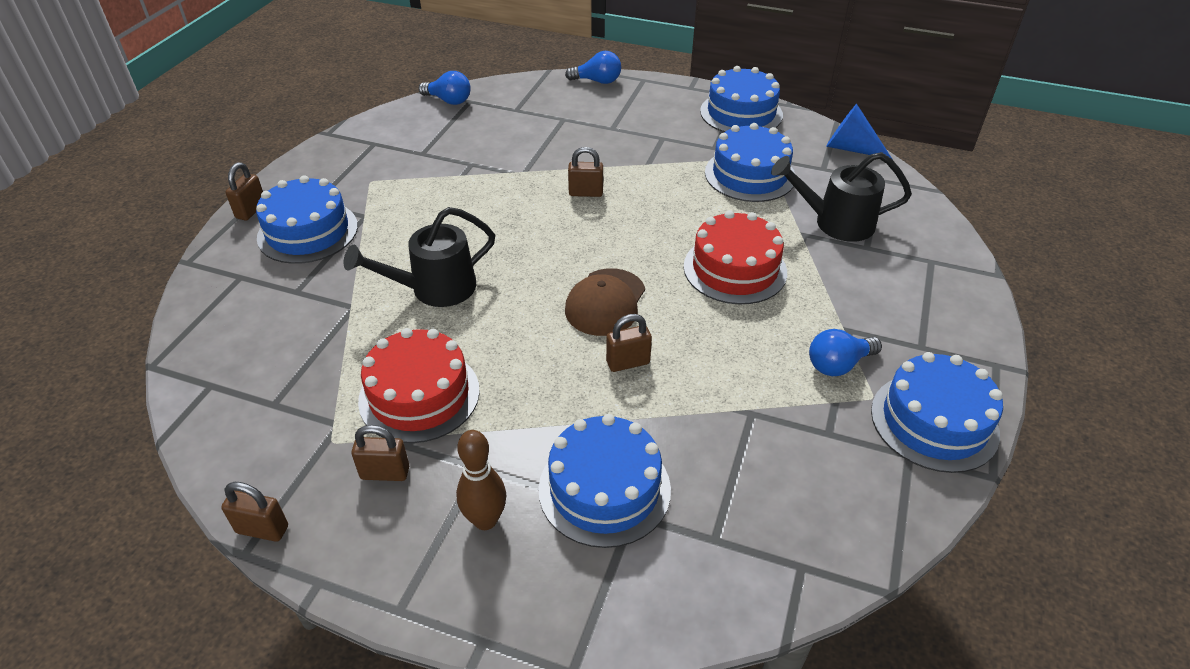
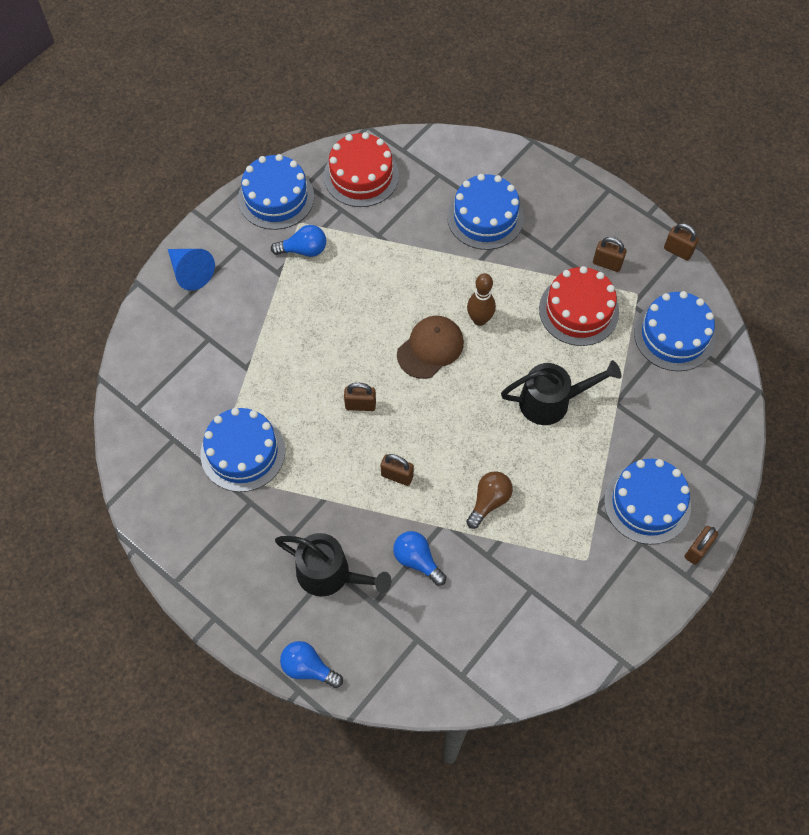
camera: 160 degrees left, 20 degrees up
(449, 100) = (484, 684): blue light bulb -> blue light bulb (417, 560)
(482, 196) = (489, 501): none -> brown light bulb
(485, 520) = (555, 220): brown bowling pin -> brown bowling pin (479, 319)
(628, 362) = (436, 293): brown padlock -> brown padlock (360, 405)
(735, 269) = (321, 349): red cake -> red cake (361, 175)
(741, 113) = (191, 550): blue cake -> blue cake (674, 335)
(835, 223) = (213, 371): black watering can -> black watering can (331, 574)
(850, 148) = (129, 458): blue cone -> blue cone (190, 272)

